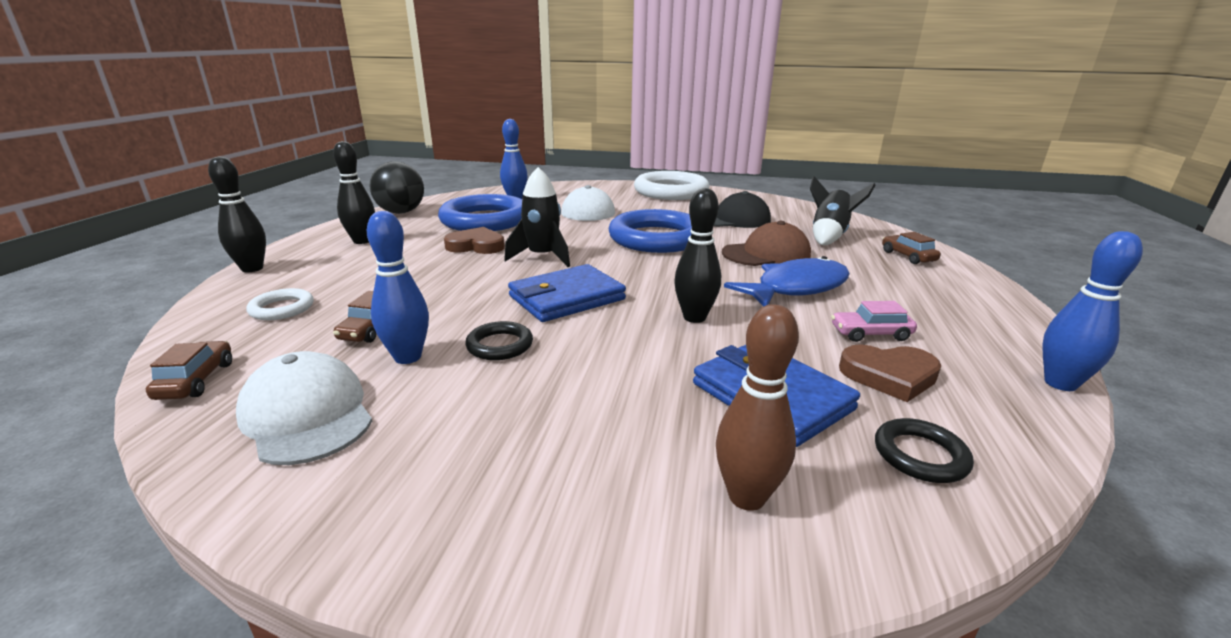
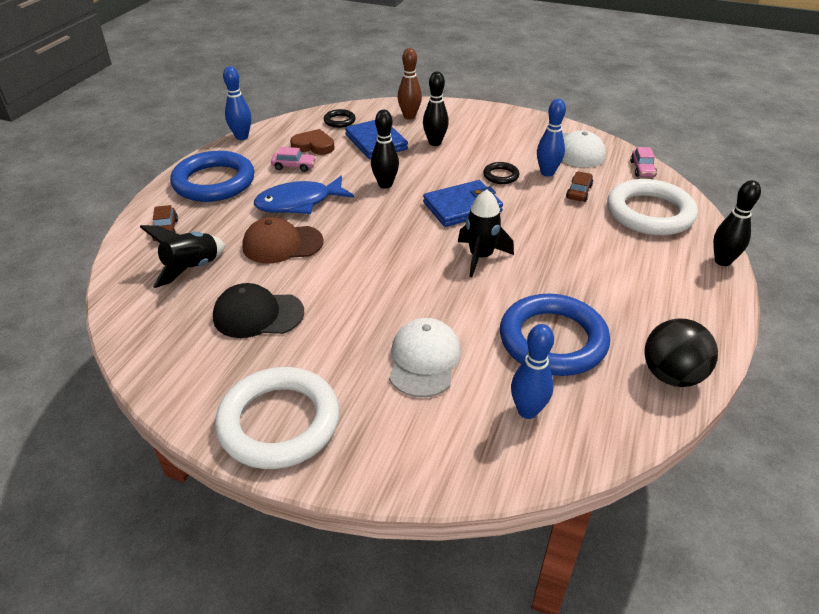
camera: 170 degrees left, 15 degrees up
(196, 380) = (642, 169): brown car -> pink car
(282, 308) = (649, 213): white ring -> white ring, size x2.24
(362, 241) = (665, 301): black bowling pin -> black bowling pin (435, 143)
(476, 246) = (545, 281): brown heart -> none
(656, 238) = (367, 279): blue ring -> blue ring (214, 182)

